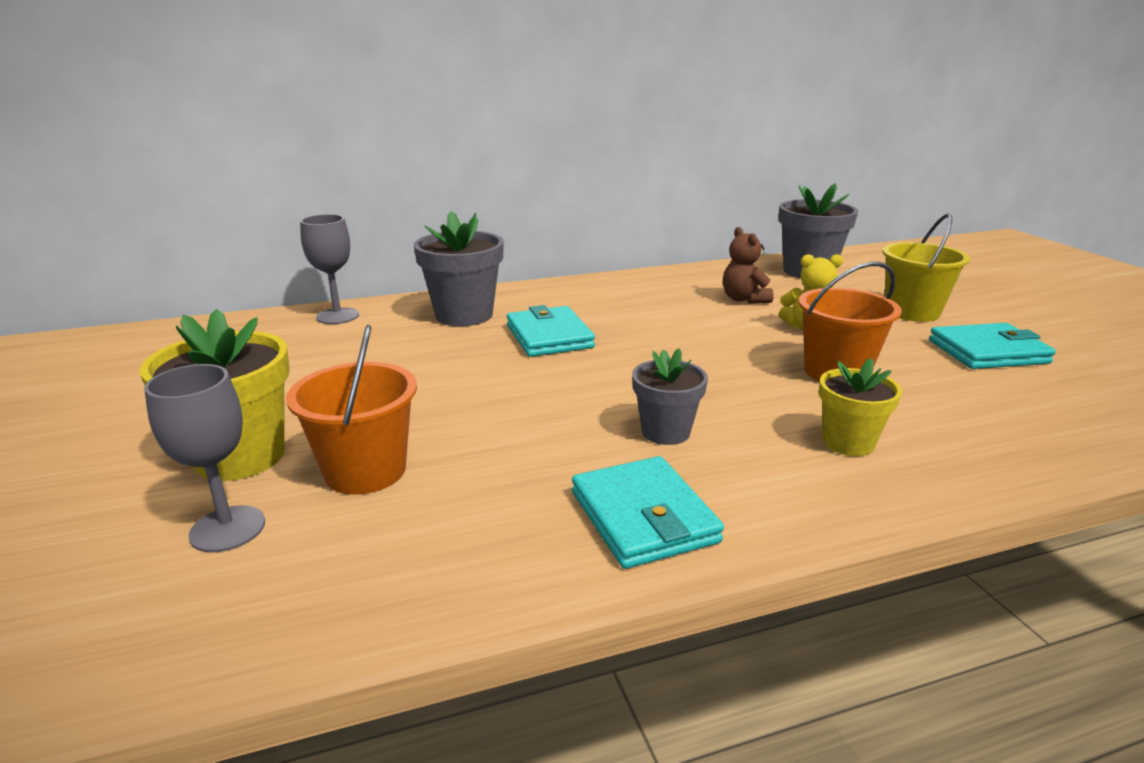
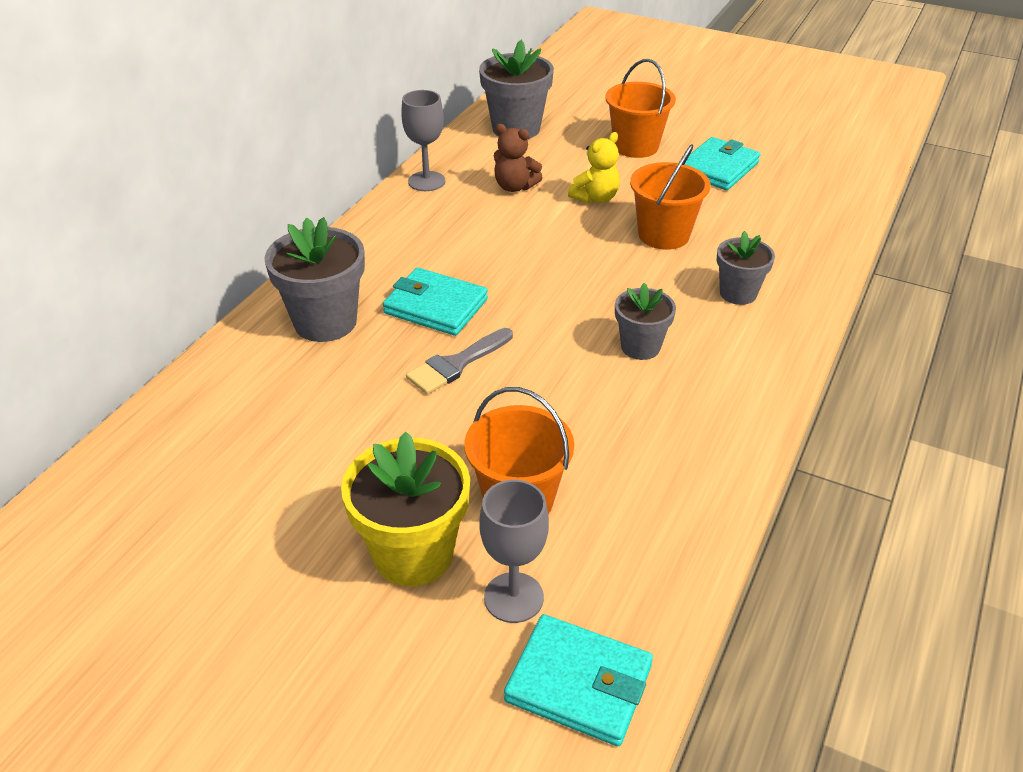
camera: 45 degrees left, 15 degrees up
(337, 316) = (207, 389): grey goblet -> grey goblet (426, 181)
(497, 372) = (456, 364): none -> grey brush
(643, 517) = (714, 415): turquoise wallet -> turquoise wallet (578, 683)
(848, 443) = (738, 293): yellow flower pot -> grey flower pot
(911, 312) = (635, 146): yellow bucket -> orange bucket

